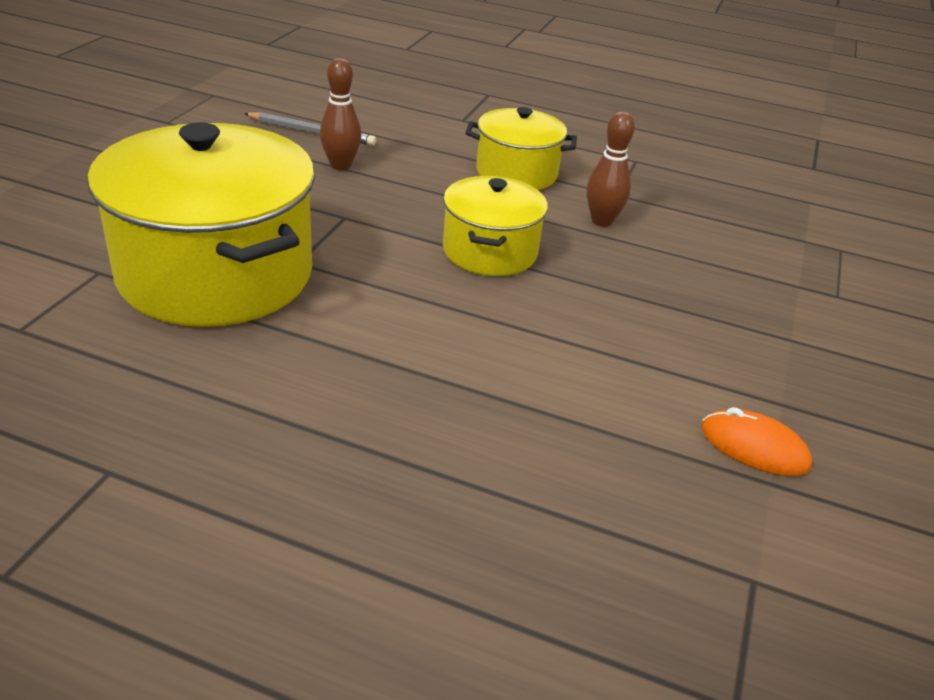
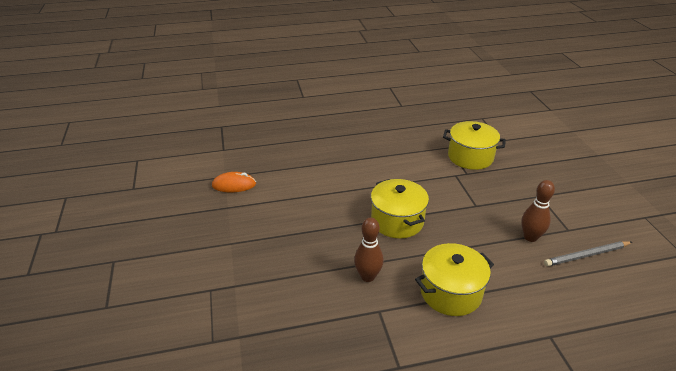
camera: 150 degrees right, 0 degrees up
(216, 273) = (470, 157): yellow pot -> yellow pot, size x0.55

